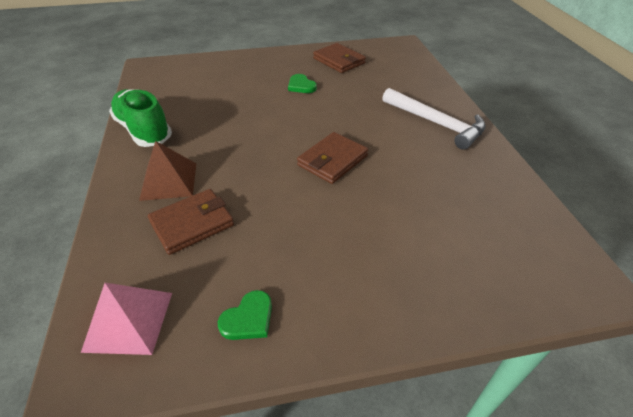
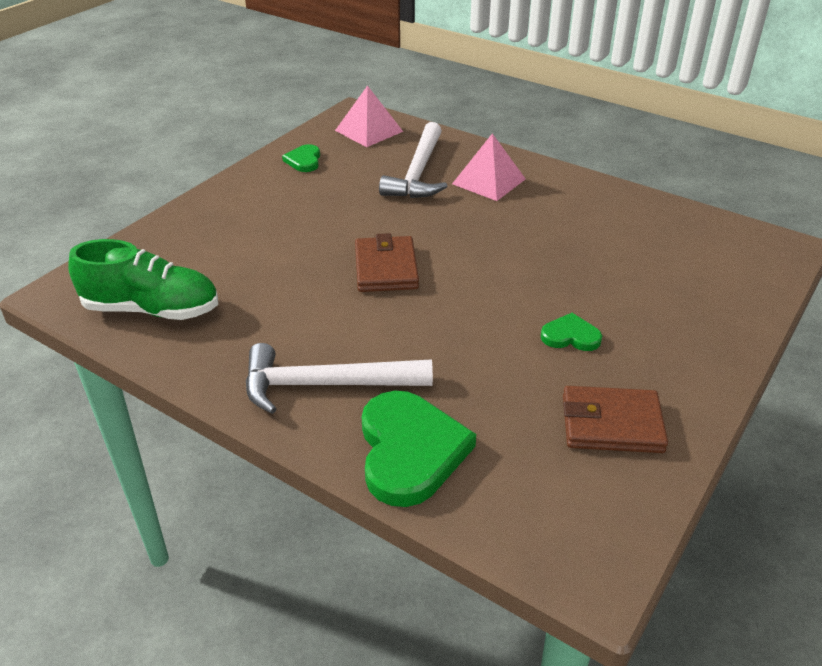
camera: 135 degrees right, 5 degrees down
(144, 130) = (597, 195): green shoe -> green shoe (152, 309)
(169, 181) = (488, 181): brown pyramid -> pink pyramid
(192, 223) = (418, 173): brown wallet -> white hammer
(424, 87) = (410, 451): none -> green heart

